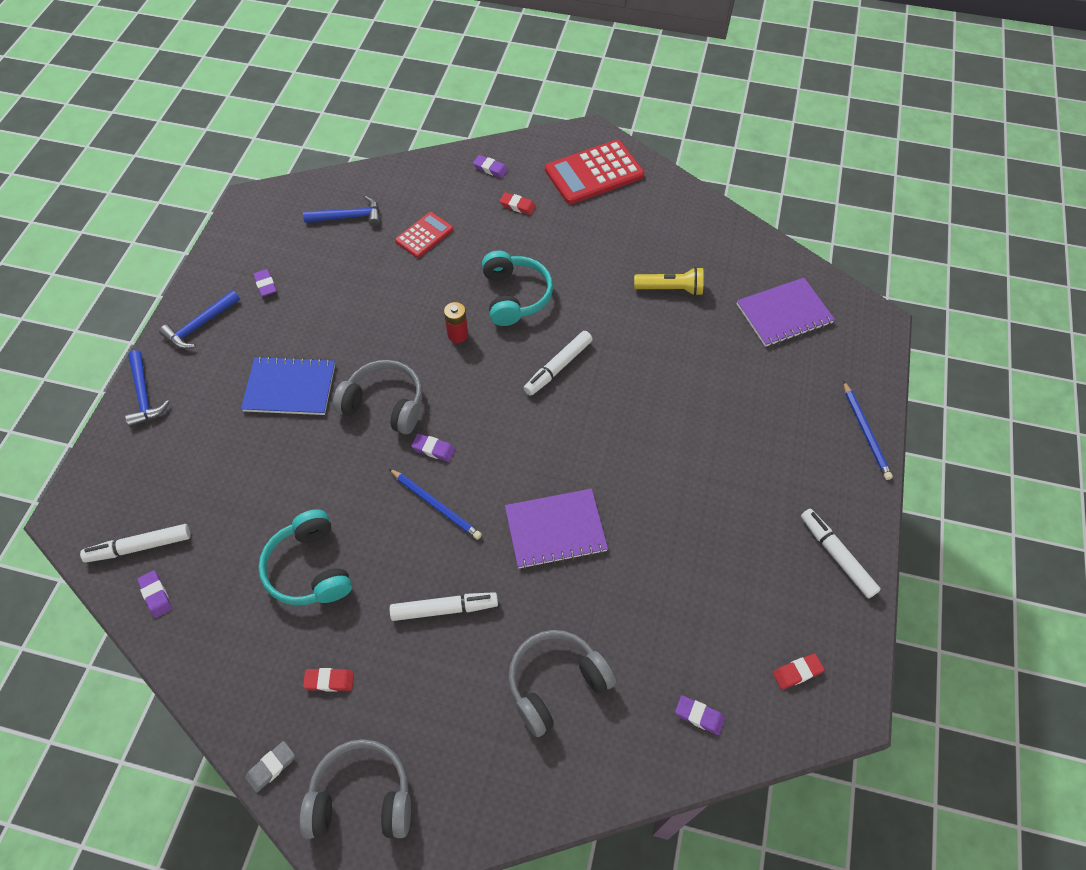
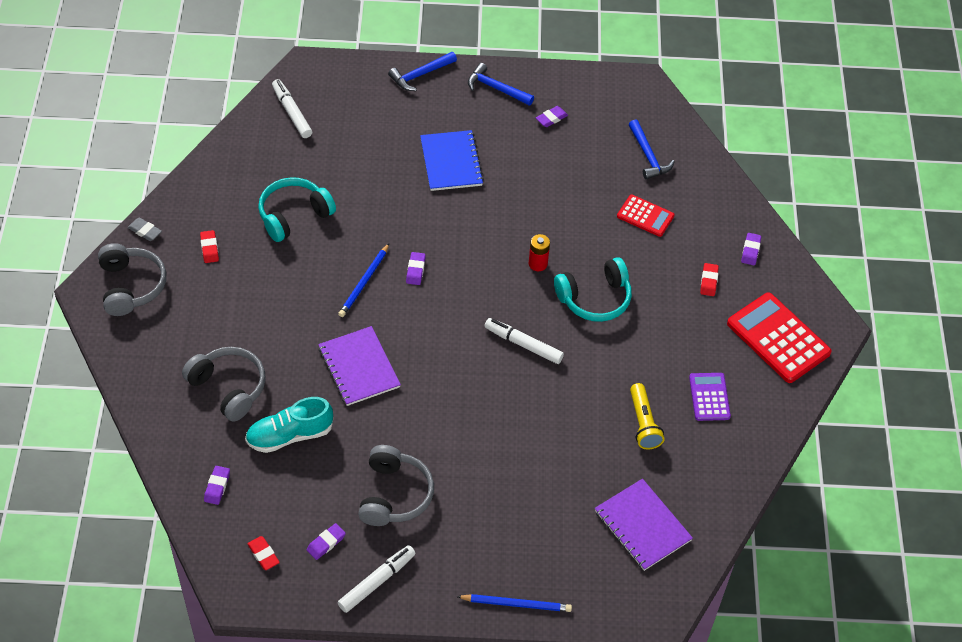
camera: 75 degrees right, 5 degrees down
(156, 595) = (256, 133): purple eraser -> purple eraser (326, 543)
(385, 404) = (451, 228): grey headphones -> grey headphones (394, 495)
(444, 608) = (276, 306): white marker -> none
(637, 619) = (290, 435): none -> turquoise shoe
(649, 234) = (709, 397): none -> purple calculator
(865, 432) = (516, 604): blue pencil -> blue pencil turned 150 degrees counterclockwise

